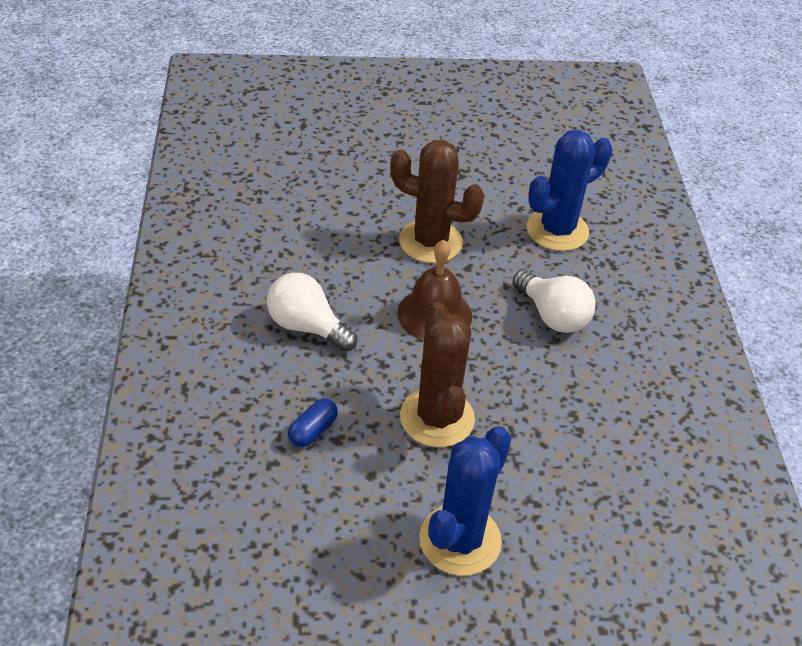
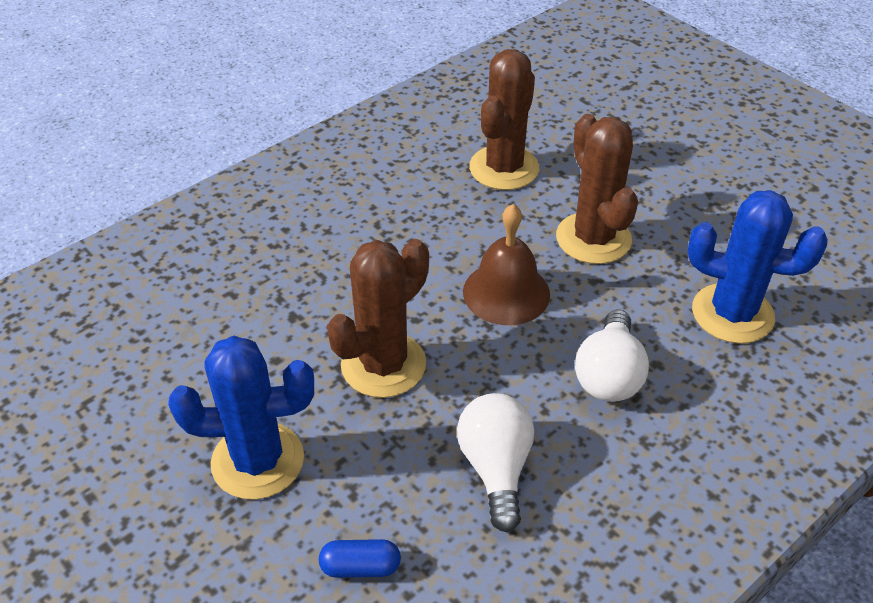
camera: 55 degrees right, 0 degrees up
(307, 326) = (397, 226): white light bulb -> white light bulb (496, 468)
(312, 235) = (504, 168): none -> brown cactus
(313, 430) = (288, 296): blue capsule -> blue capsule (360, 567)

